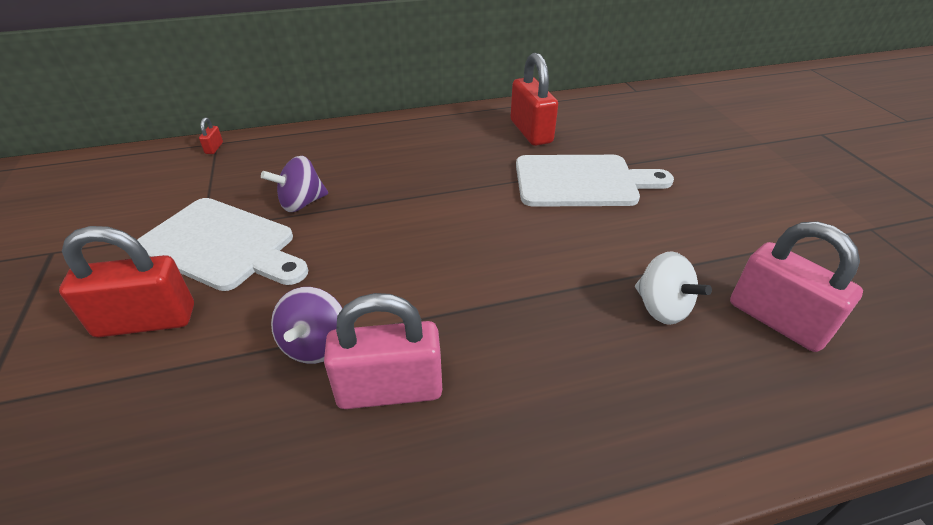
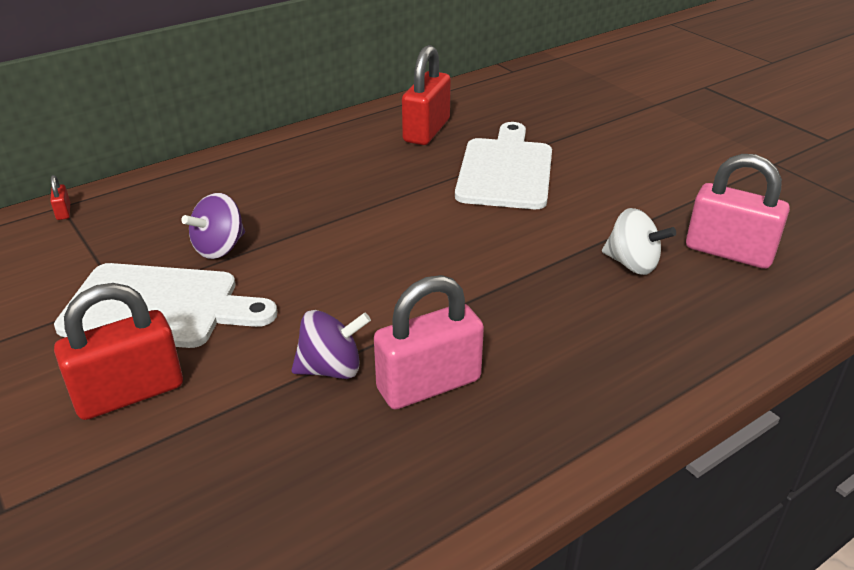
camera: 20 degrees left, 5 degrees down
(315, 345) = (331, 369): purple spinning top -> purple spinning top turned 90 degrees counterclockwise
(531, 132) = (426, 131): red padlock -> red padlock turned 60 degrees clockwise
(582, 181) = (505, 170): white cutting board -> white cutting board turned 60 degrees counterclockwise

